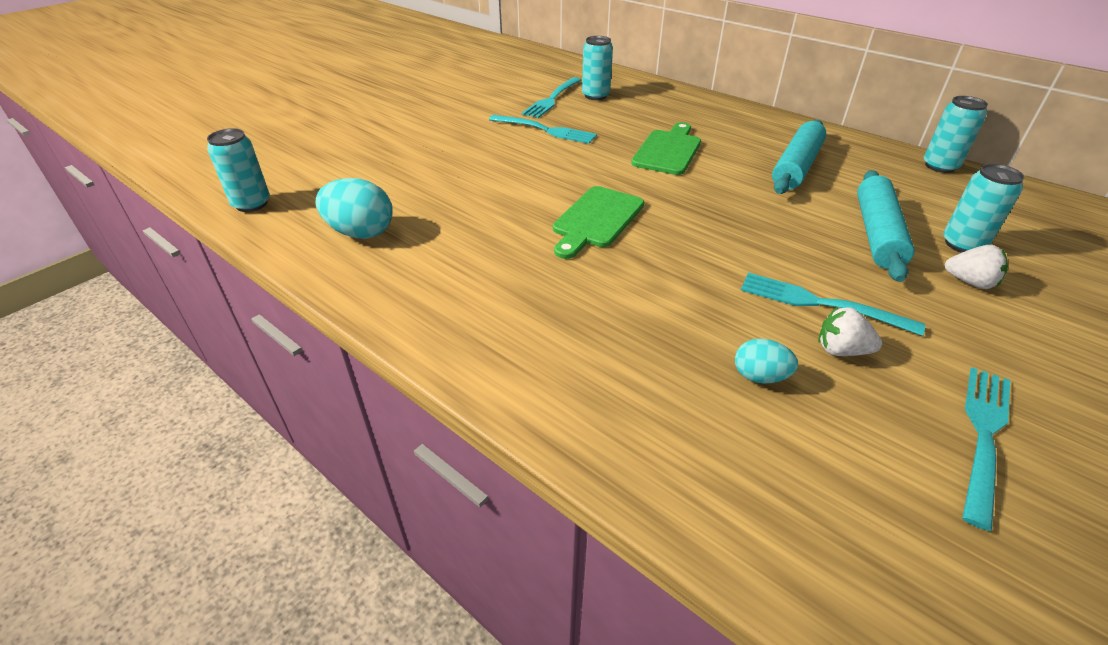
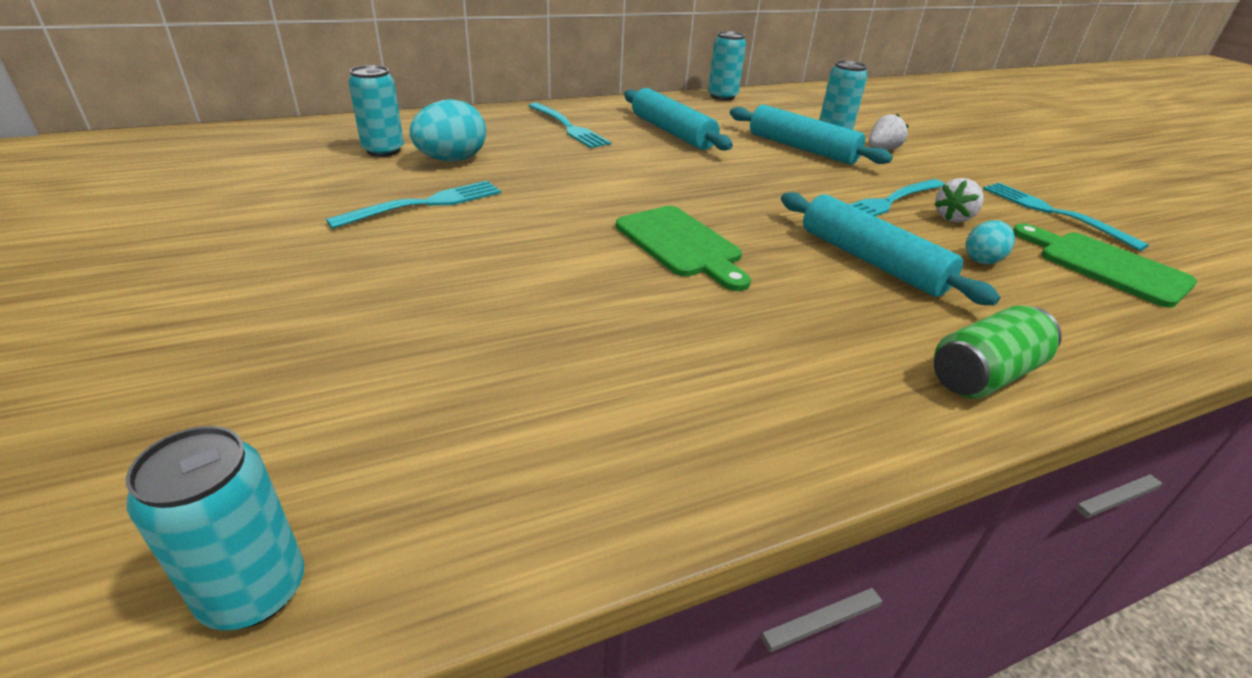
camera: 65 degrees left, 5 degrees down
(361, 233) = (544, 440): turquoise egg -> turquoise egg (452, 160)
(542, 385) = (984, 375): none -> green can
(552, 99) = (344, 174): turquoise fork -> turquoise fork (568, 127)
(668, 150) = (575, 164): green cutting board -> green cutting board (1105, 266)
(673, 308) = (871, 261): none -> turquoise rolling pin

